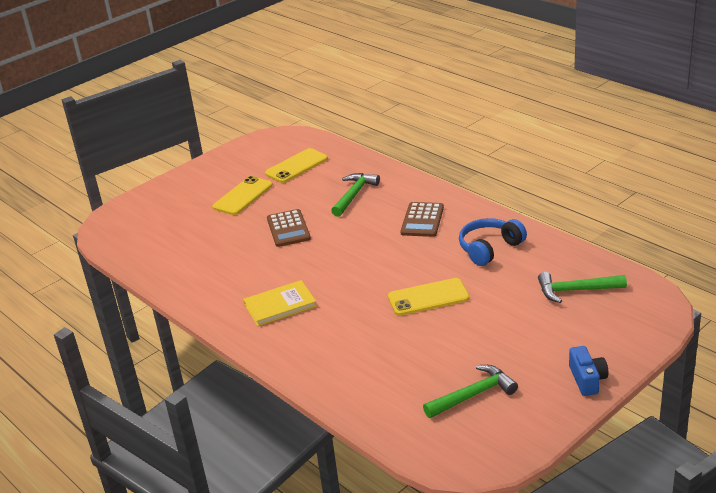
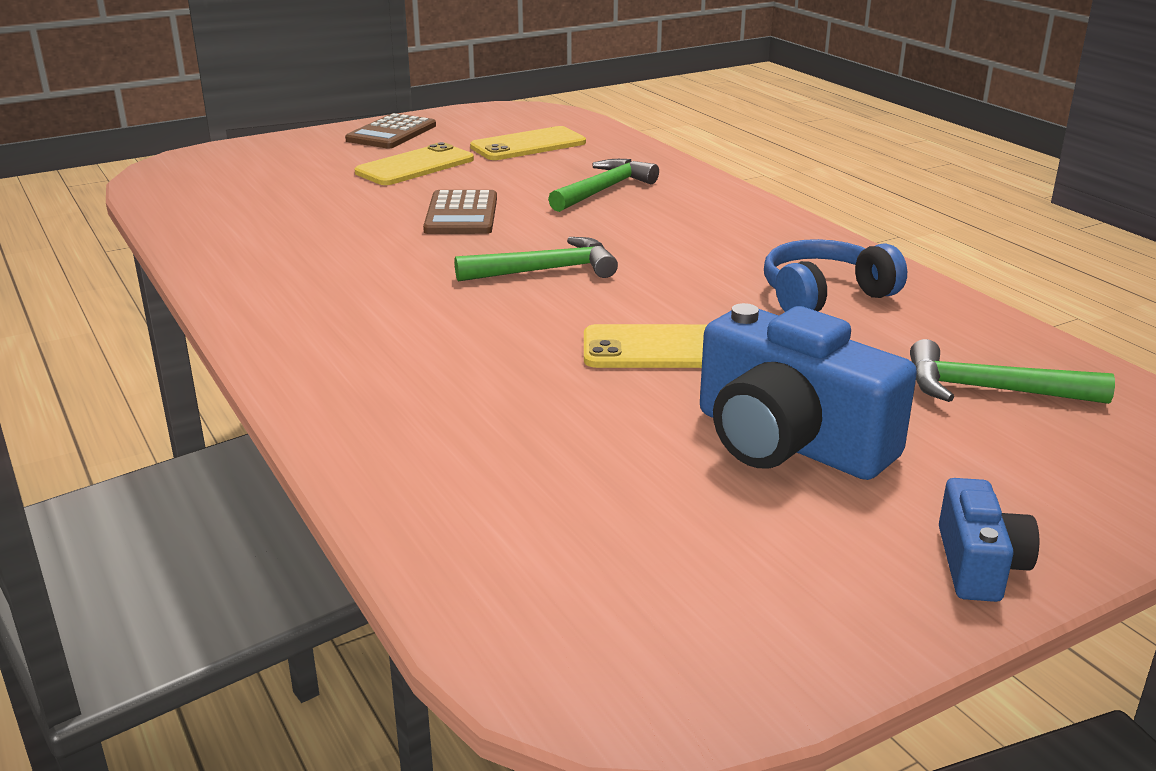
camera: 10 degrees right, 5 degrees down
(280, 305) = (370, 312): yellow book -> none
(422, 220) = (710, 238): brown calculator -> brown calculator (391, 133)
(473, 395) = (683, 541): green hammer -> green hammer (545, 270)
(499, 337) = (789, 441): none -> blue camera

